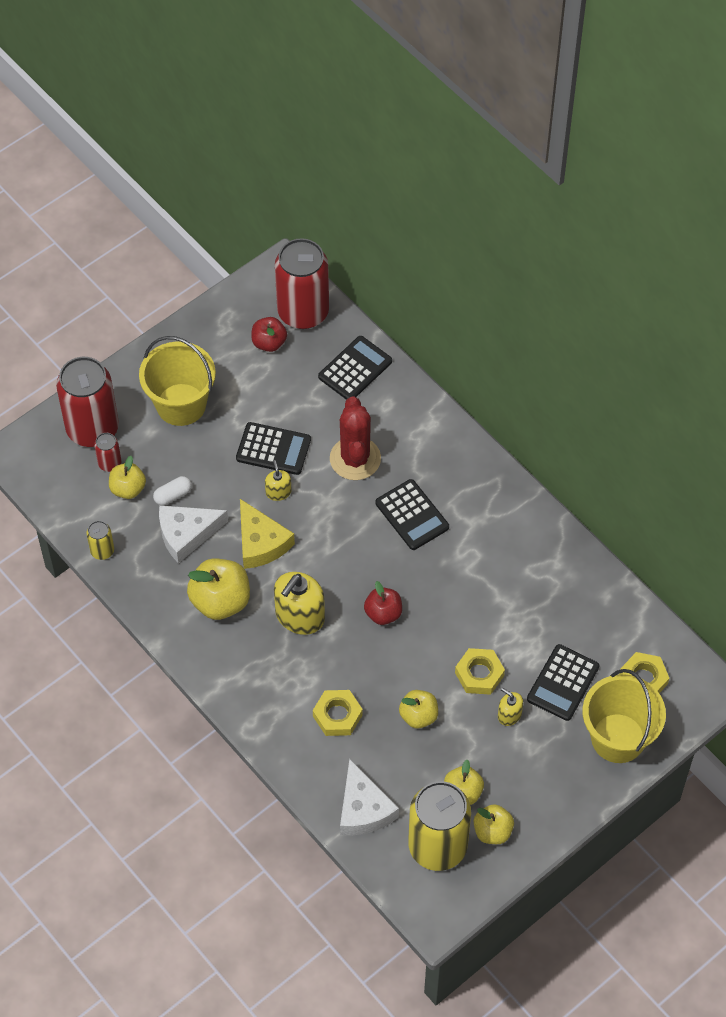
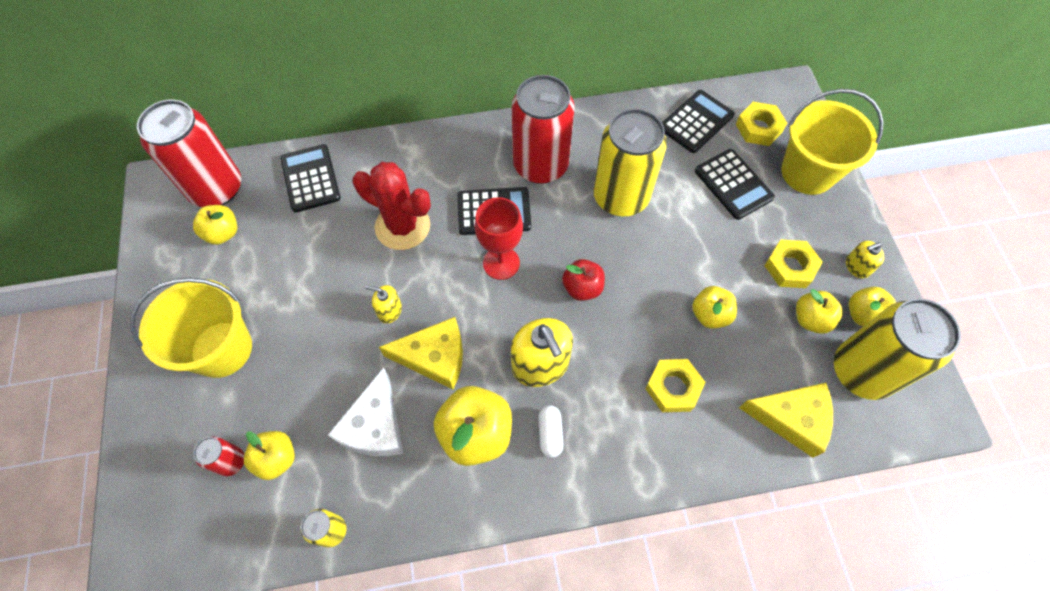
camera: 60 degrees left, 5 degrees up
(92, 429) = (175, 457): red can -> red can (540, 165)
(173, 495) = (319, 415): white capsule -> white capsule (550, 433)
(269, 343) = (223, 233): red apple -> yellow apple
(273, 449) = (339, 290): black calculator -> black calculator (696, 122)
(363, 809) = (791, 419): white cheese -> yellow cheese
(368, 545) = (501, 263): none -> red goblet
(479, 674) = (691, 242): yellow nut -> yellow nut (790, 267)
(489, 601) = (620, 197): none -> yellow can
(509, 715) = (745, 240): yellow soap dispenser -> yellow soap dispenser (857, 266)

